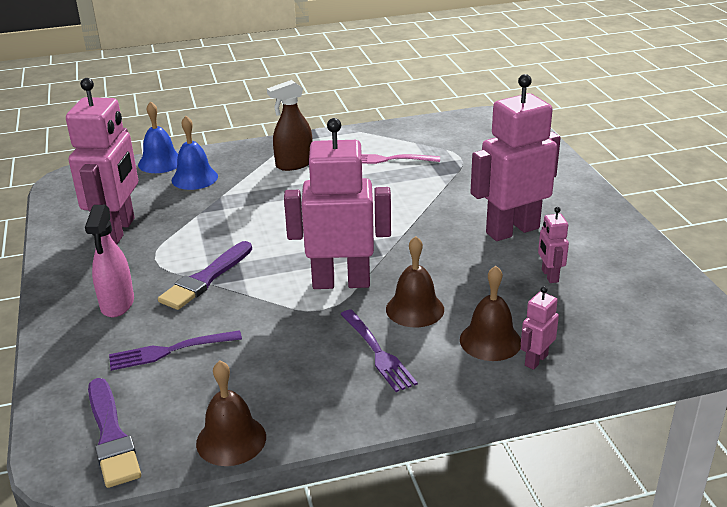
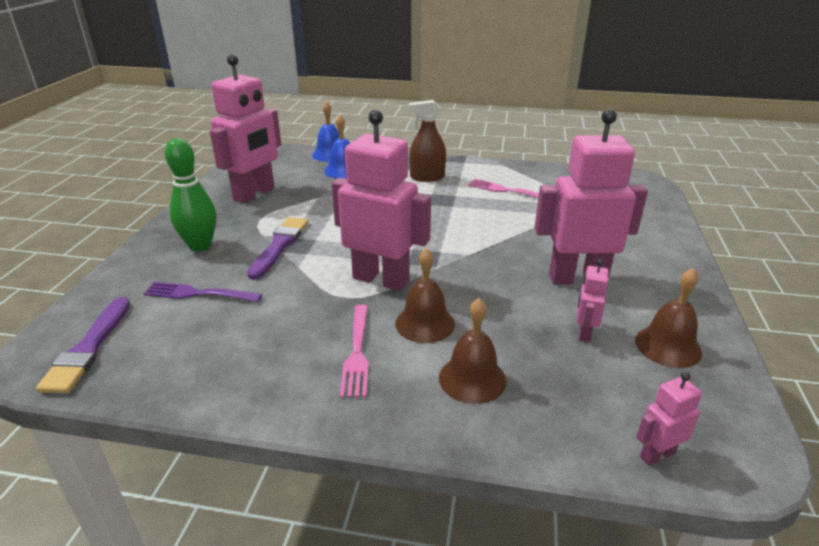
camera: 25 degrees right, 0 degrees up
(117, 304) = (200, 246): pink spray bottle -> green bowling pin
(206, 279) = (279, 245): purple brush -> purple brush turned 135 degrees clockwise
(231, 440) = (165, 388): brown bell -> brown bell (668, 346)
(378, 352) = (357, 353): purple fork -> pink fork
(536, 360) = (504, 416): pink robot -> pink robot (657, 454)

